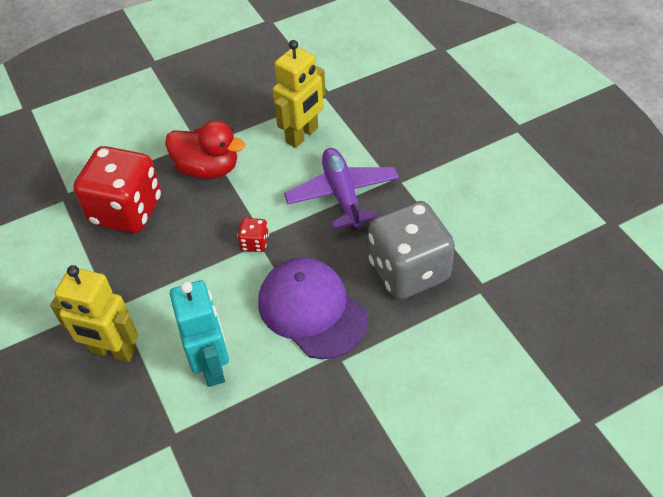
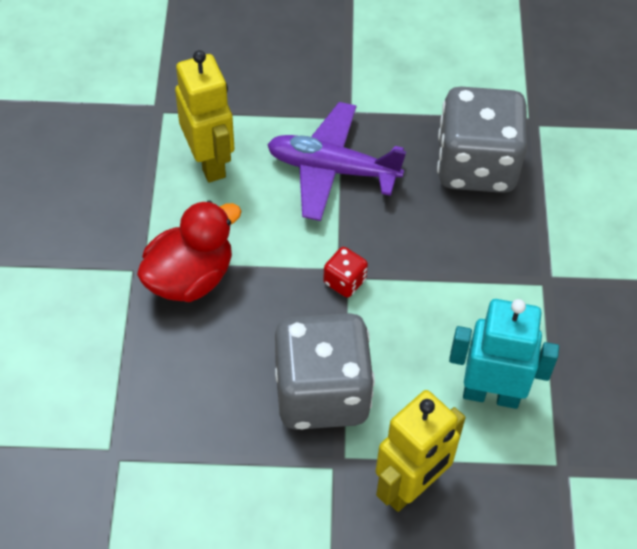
camera: 65 degrees left, 5 degrees up
(126, 211) = (195, 392): red dice -> none
(160, 271) = (322, 393): none -> grey dice
(312, 310) = (473, 271): purple cap -> none

